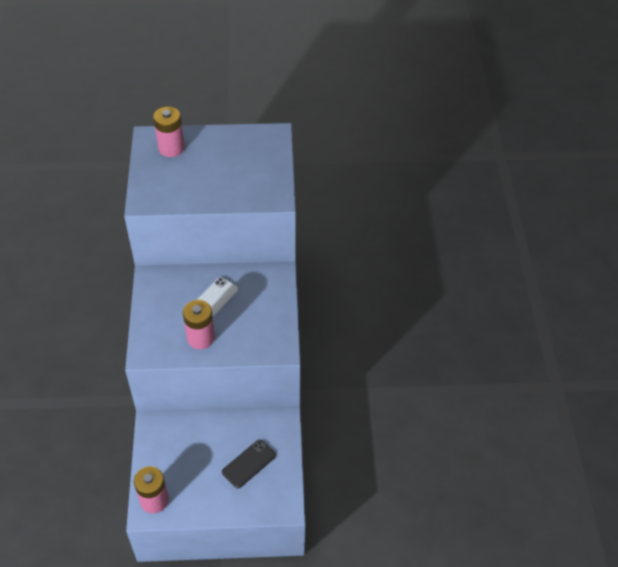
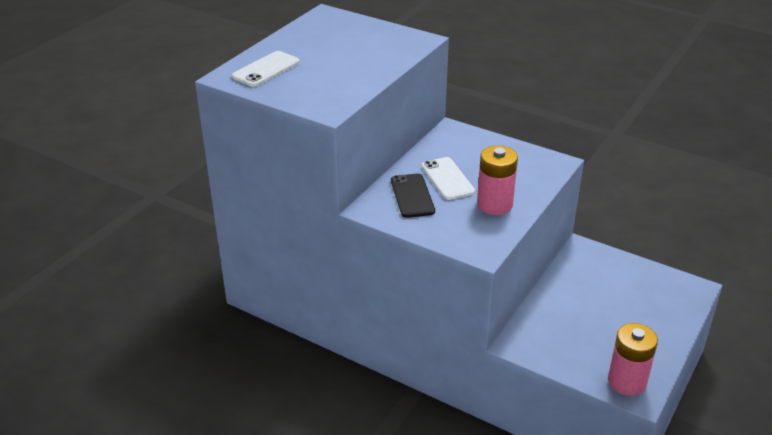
camera: 55 degrees left, 15 degrees down
(171, 148) = (266, 69): pink battery -> white phone
(249, 464) = (623, 292): black phone -> black phone (412, 196)

